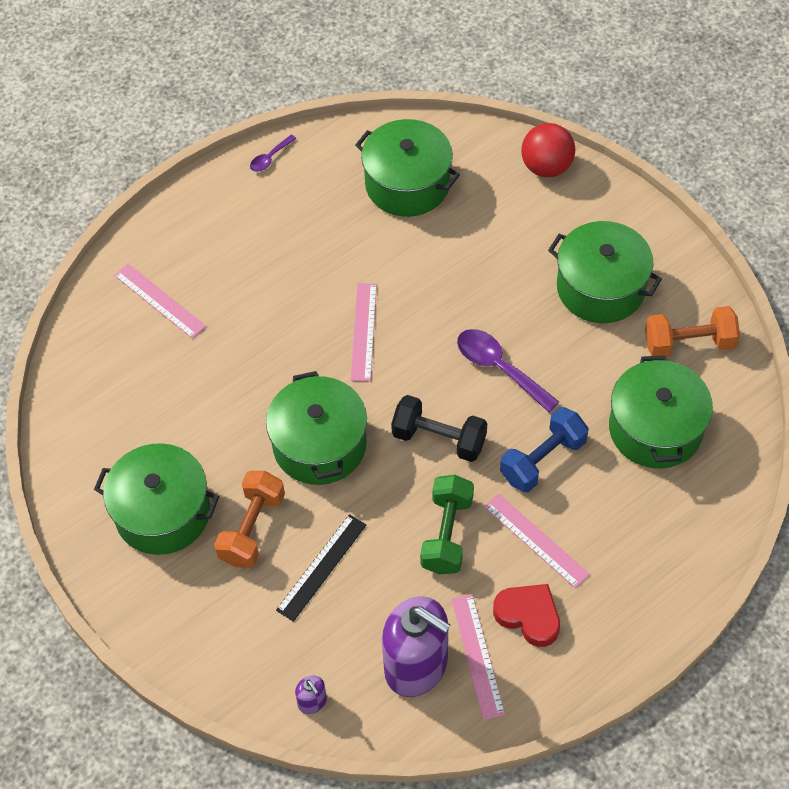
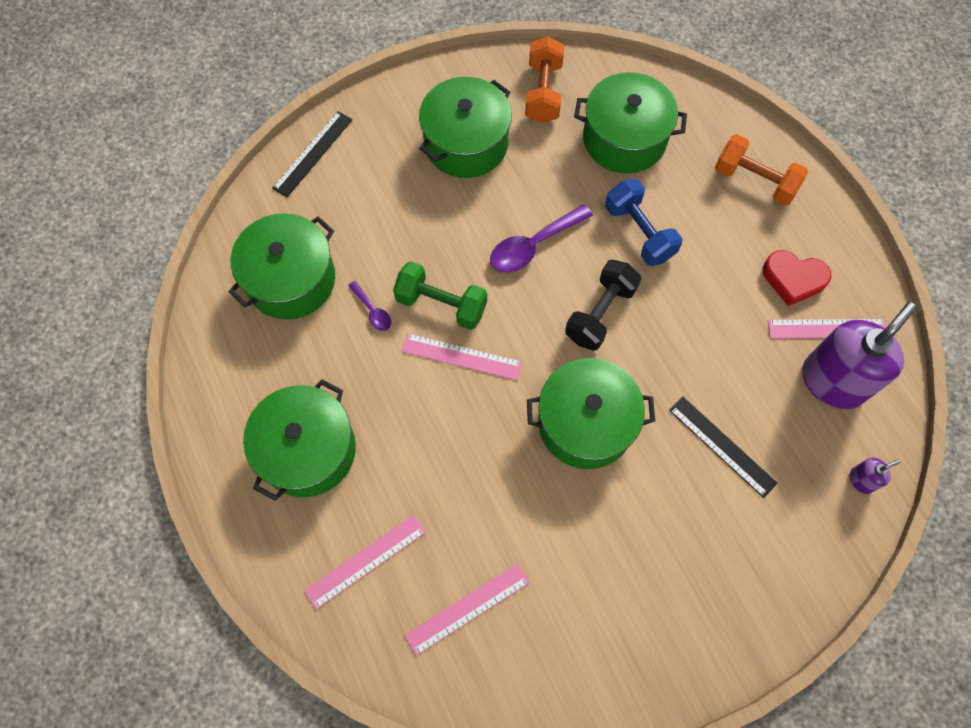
camera: 80 degrees left, 10 degrees up
(162, 512) = (637, 596): green pot -> green pot (308, 450)
(252, 528) = (670, 505): orange dumbbell -> orange dumbbell (754, 181)
(270, 158) = (207, 409): purple spoon -> purple spoon (372, 311)
(447, 534) = (703, 328): green dumbbell -> green dumbbell (441, 304)
(528, 616) = (793, 279): red heart -> red heart turned 120 degrees counterclockwise
(536, 540) = (719, 256): pink ruler -> pink ruler (467, 608)
(546, 167) = (313, 153): red ball -> black ruler

